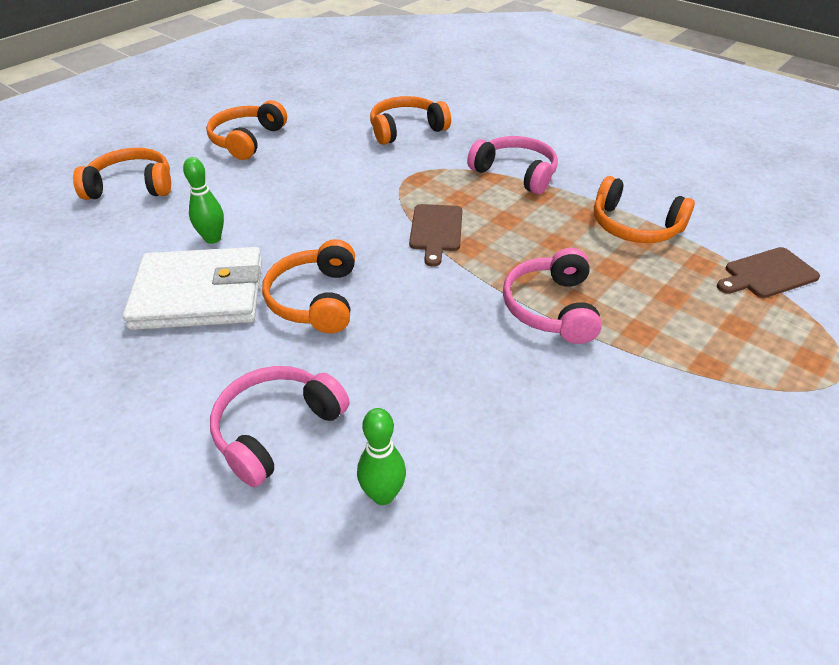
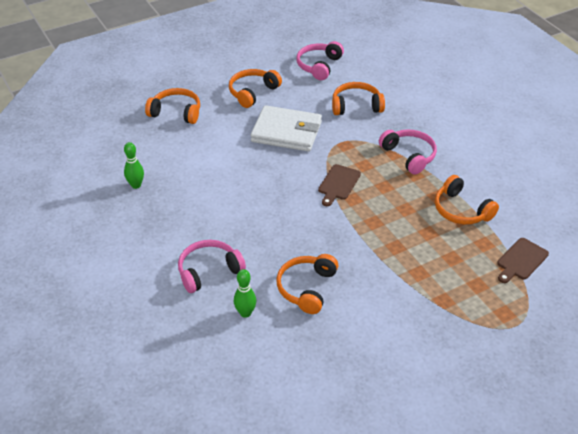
camera: 20 degrees right, 0 degrees up
(199, 294) = (194, 191): white wallet -> white wallet (286, 132)
(213, 239) = (211, 158): green bowling pin -> green bowling pin (136, 185)
(315, 299) = (252, 209): orange headphones -> orange headphones (306, 288)
(551, 308) = (378, 247): pink headphones -> pink headphones (319, 66)
(767, 274) = (521, 260): brown cutting board -> brown cutting board turned 45 degrees counterclockwise

